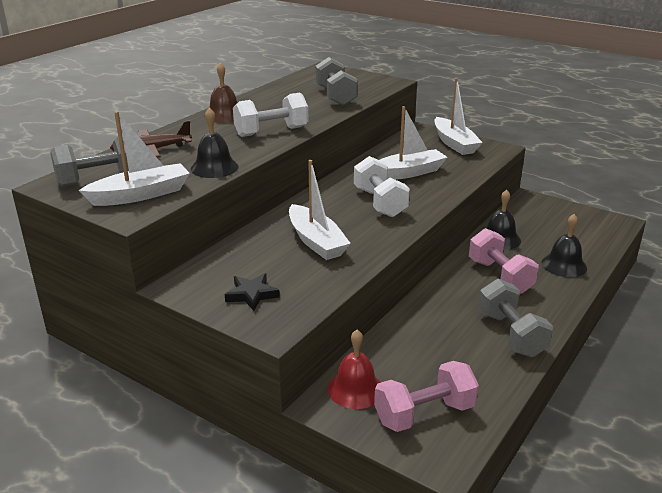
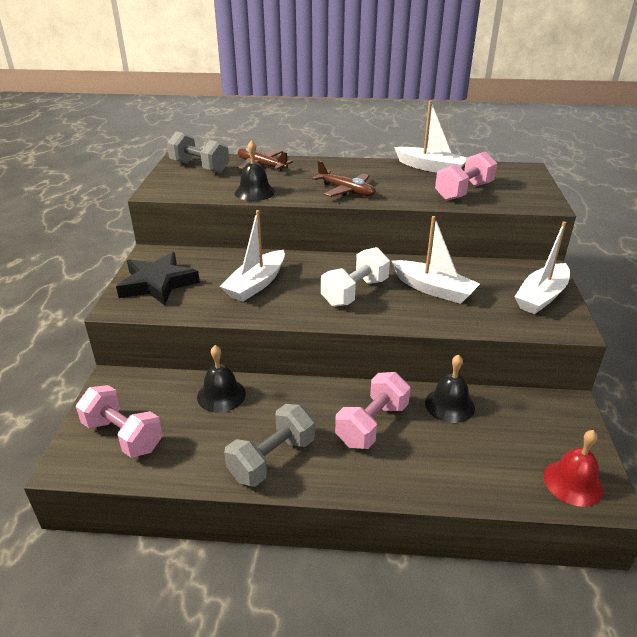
camera: 60 degrees right, 5 degrees up
(141, 195) = (188, 185): white boat -> white boat (430, 168)
(224, 115) = (356, 166): brown bell -> none
(251, 295) = (158, 283): black star -> black star, size x1.83
(271, 132) = (346, 191): white dumbbell -> brown plane
(335, 96) = (463, 192): grey dumbbell -> pink dumbbell
(355, 389) = (138, 389): red bell -> red bell (573, 482)
(564, 265) = (442, 469): black bell -> black bell (221, 395)

